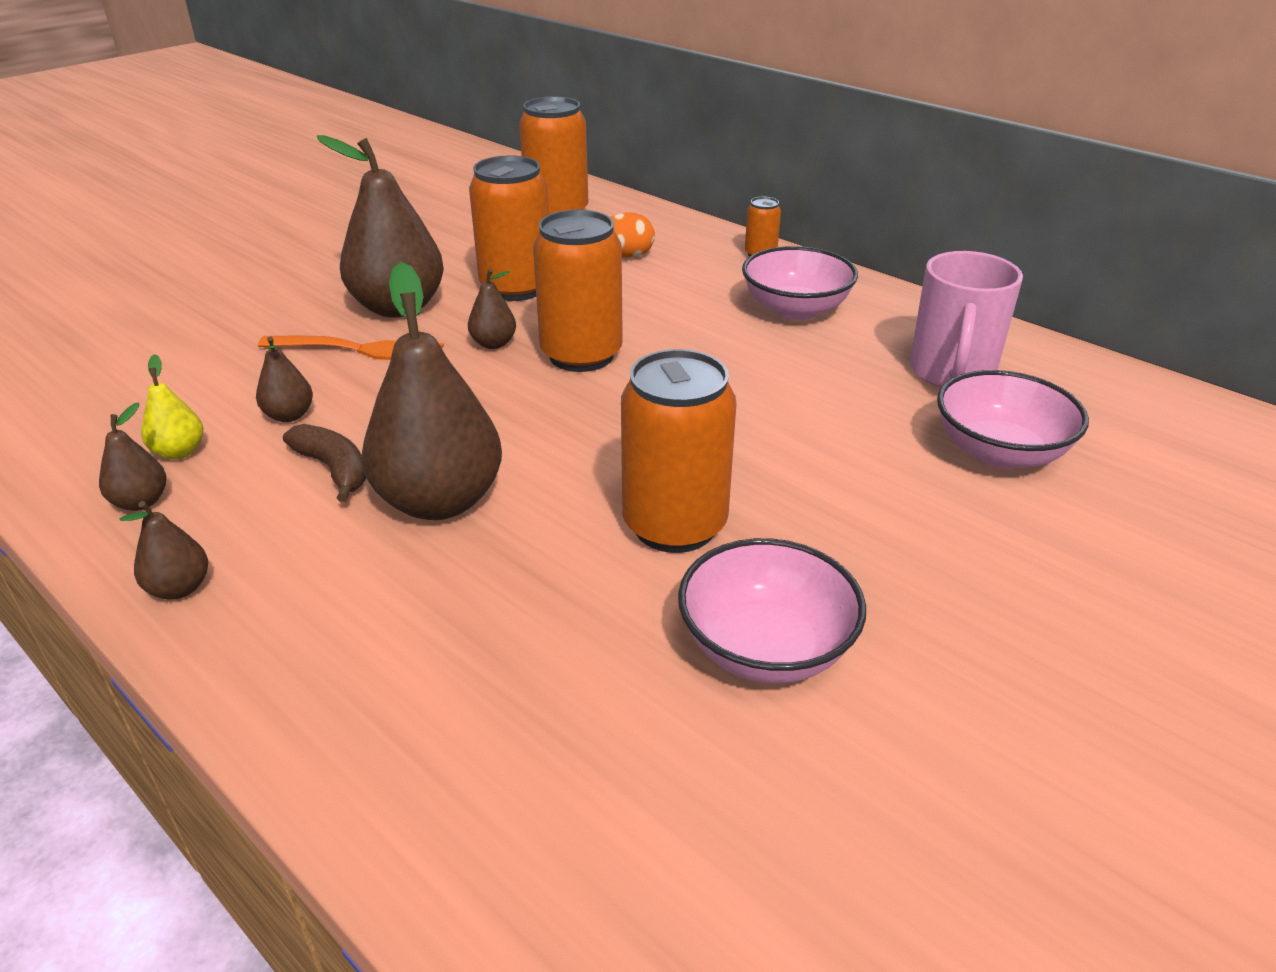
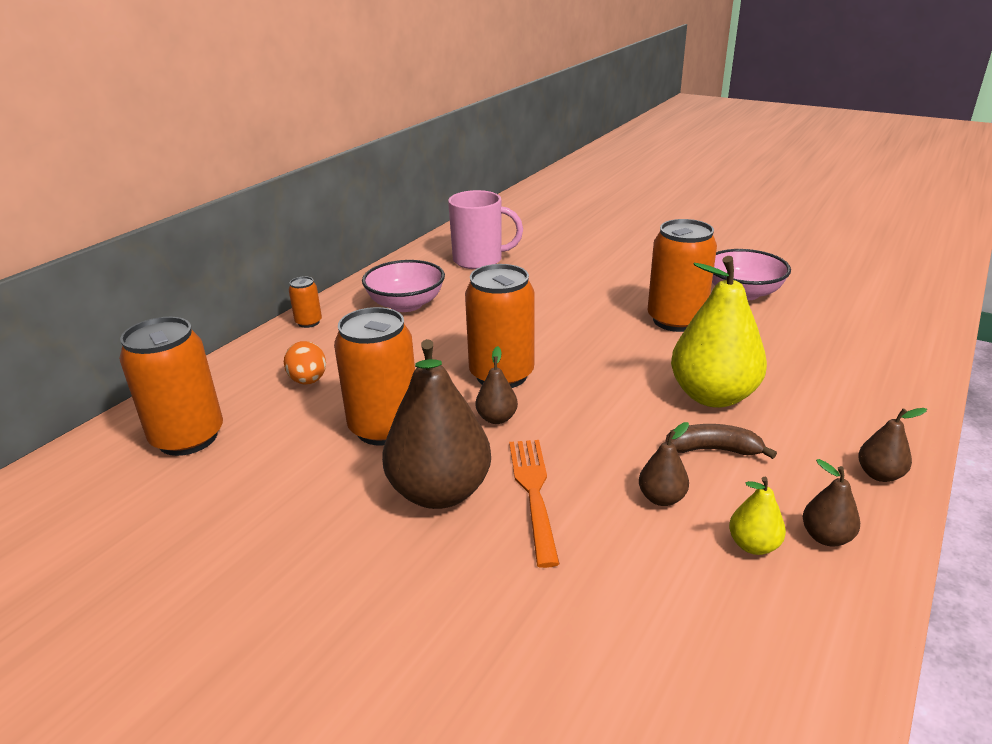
camera: 100 degrees left, 5 degrees down
(334, 469) = (713, 450): brown banana -> brown banana turned 60 degrees clockwise
(440, 501) = (712, 396): brown pear -> yellow pear
(999, 452) = (555, 250): pink bowl -> none

